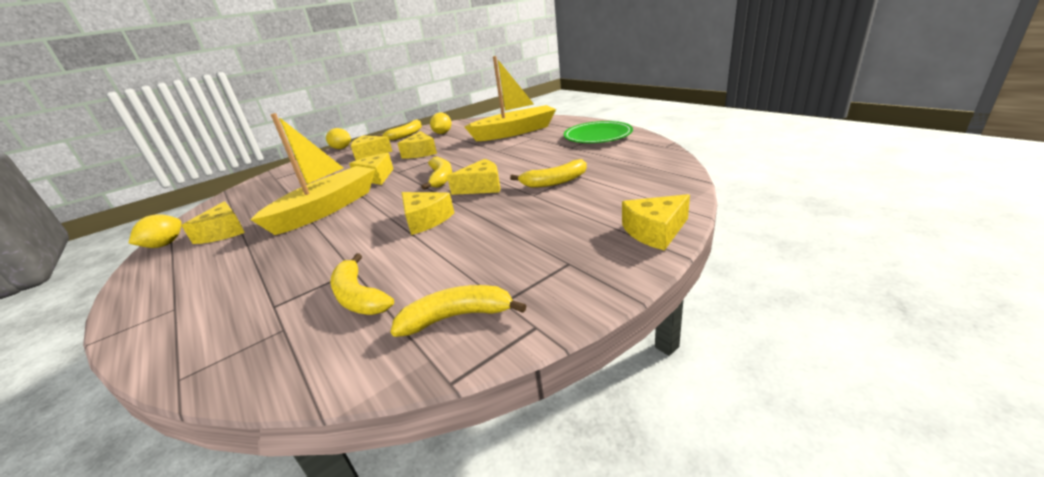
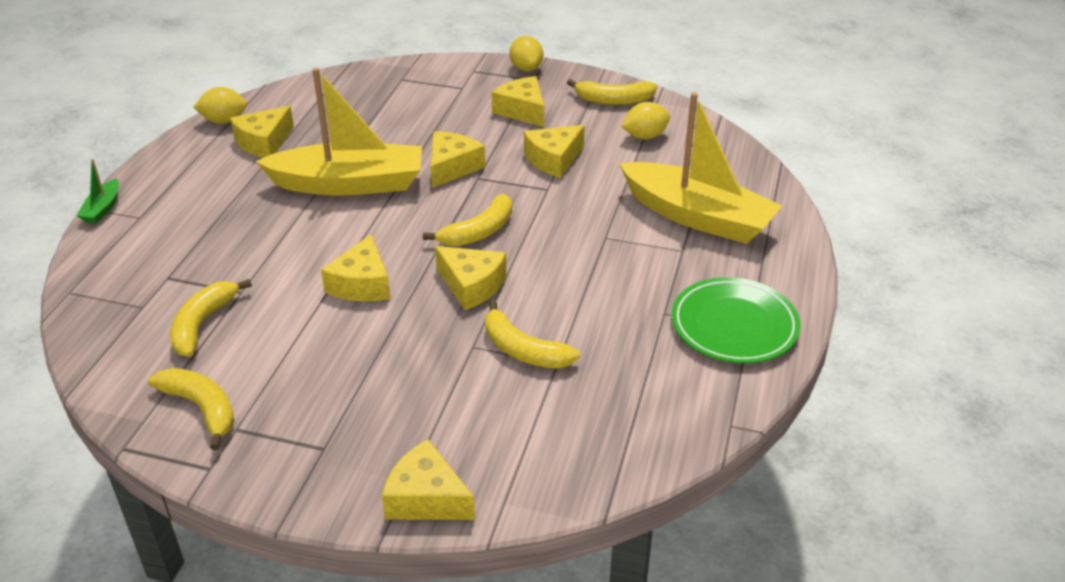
camera: 50 degrees right, 10 degrees up
(118, 329) = (102, 208): none -> green boat

